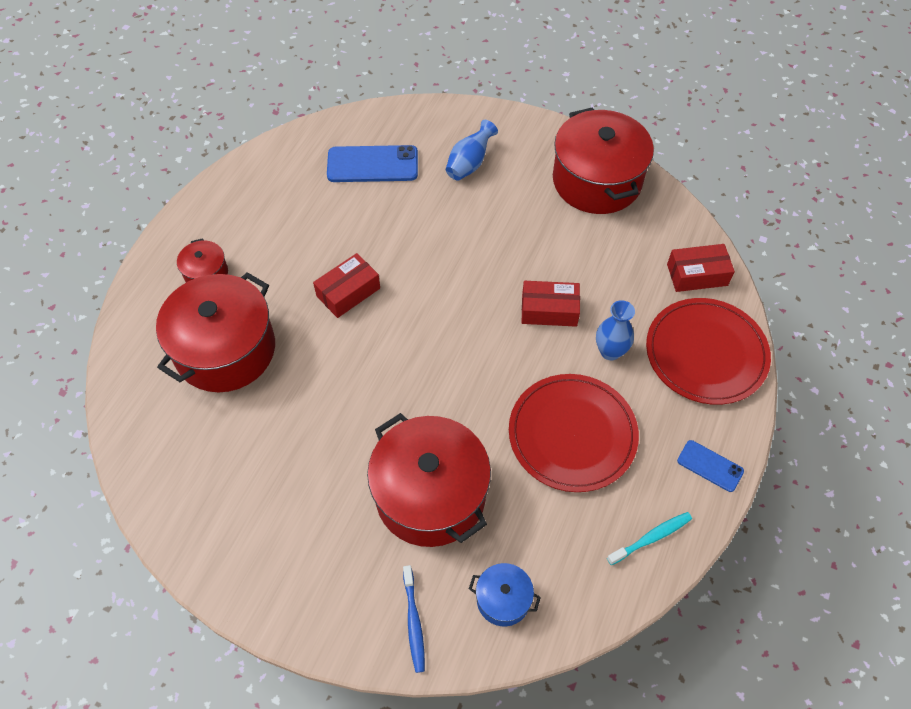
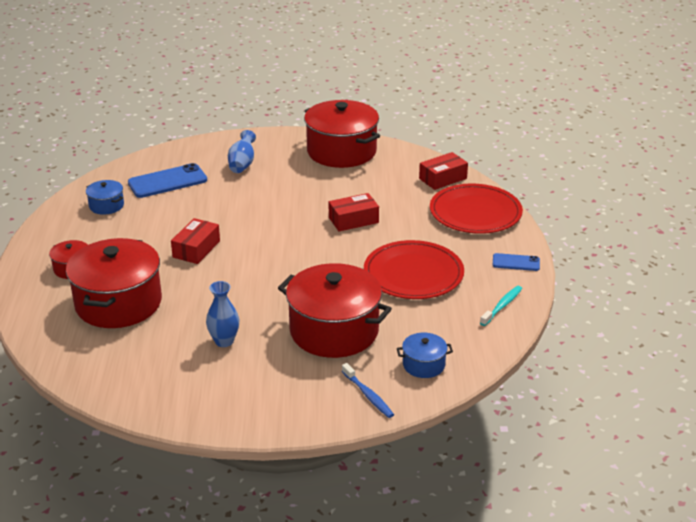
camera: 25 degrees left, 25 degrees down
(289, 182) = (106, 206): none -> blue pot
(610, 351) = (410, 228): blue vase -> blue vase (224, 341)

